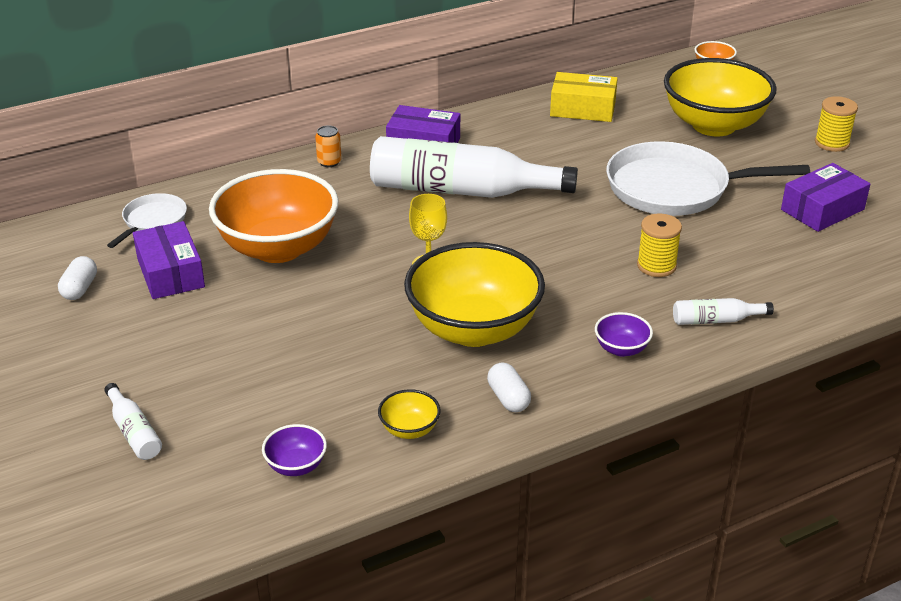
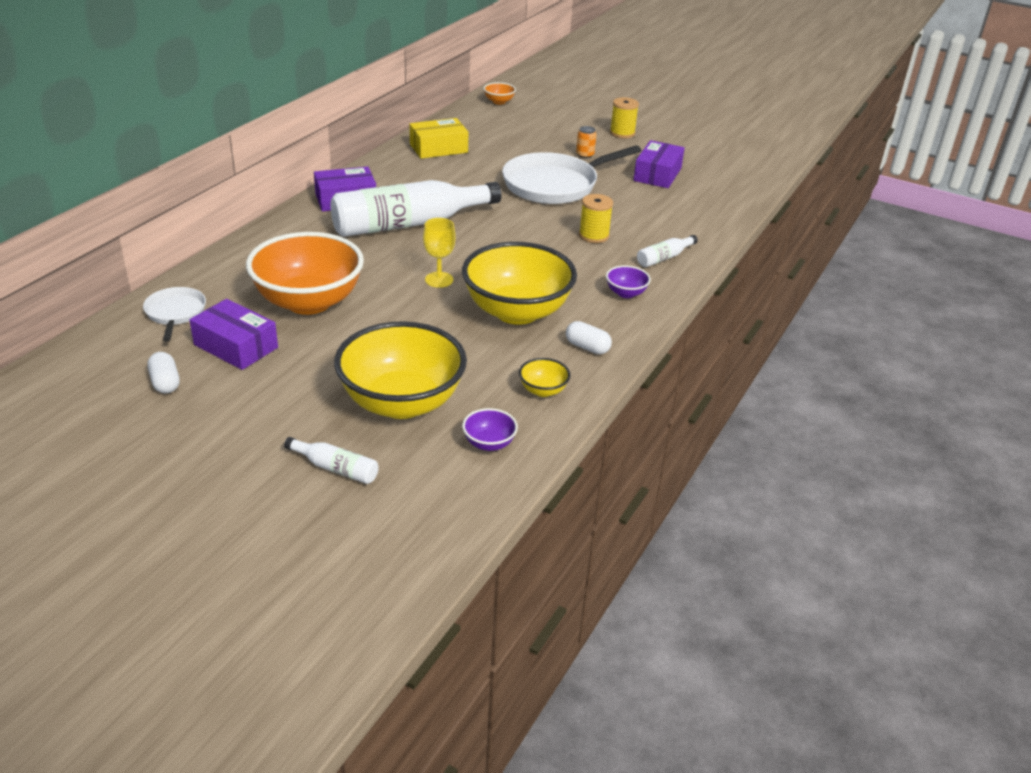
camera: 35 degrees left, 0 degrees up
(329, 162) = (283, 230): orange can -> orange can (585, 155)
(713, 125) = (538, 139): yellow bowl -> yellow bowl (402, 402)

